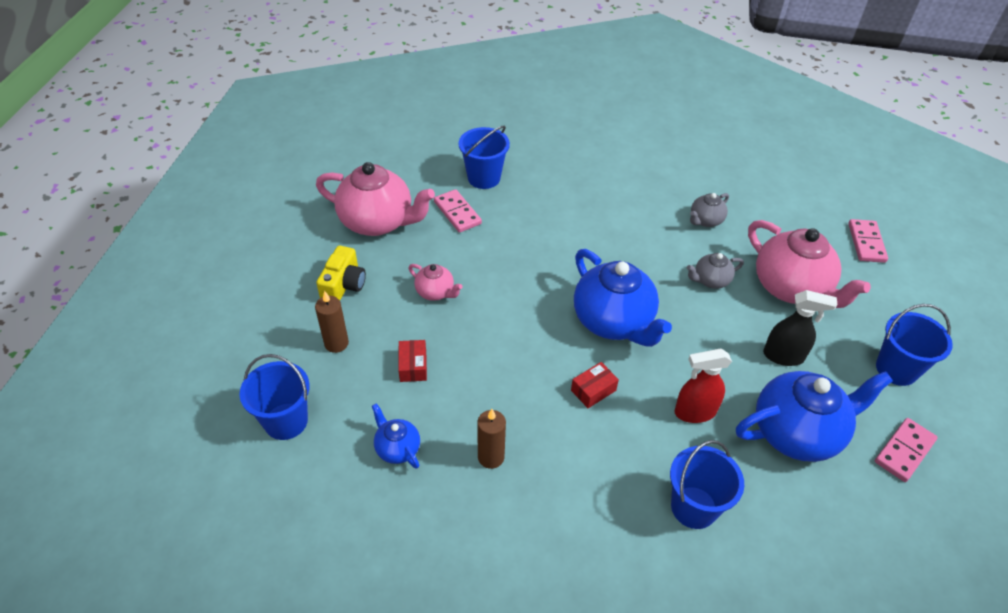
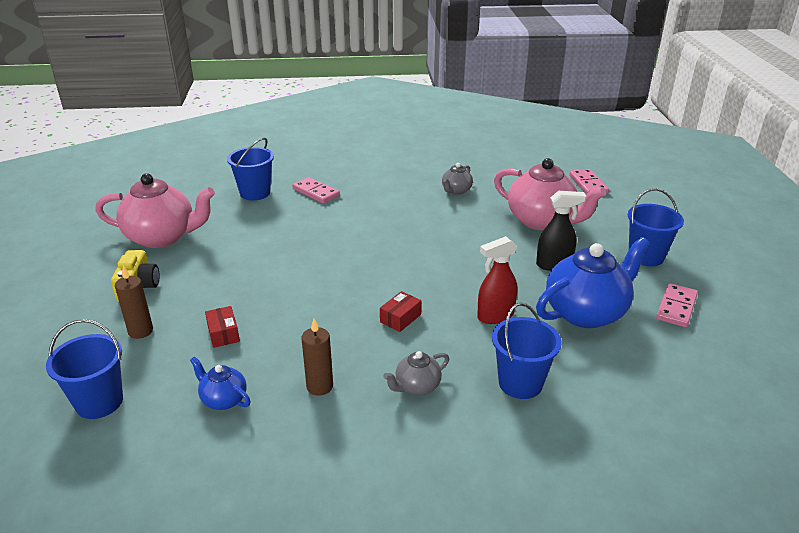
camera: 15 degrees left, 15 degrees down
(435, 292) = (231, 276): pink teapot -> none
(457, 213) = (237, 219): pink domino -> pink domino (316, 192)
(613, 321) = (402, 268): blue teapot -> none
(710, 280) = (475, 227): grey teapot -> grey teapot (417, 386)

